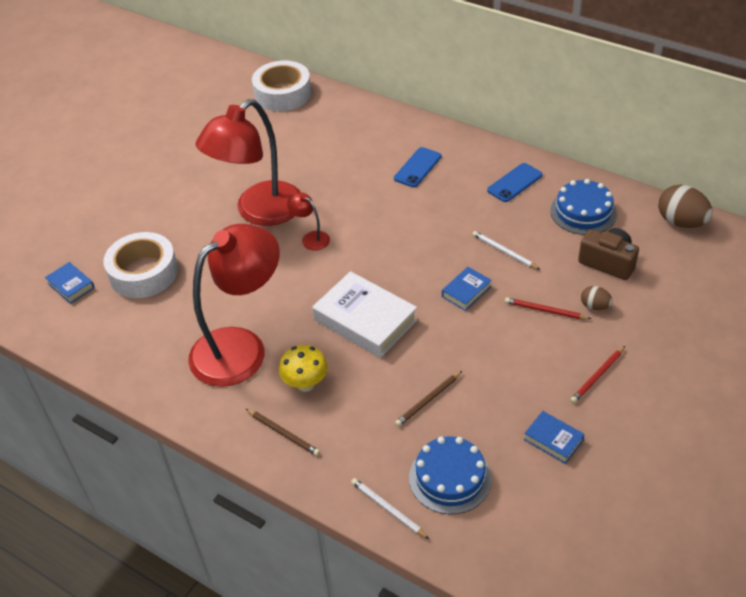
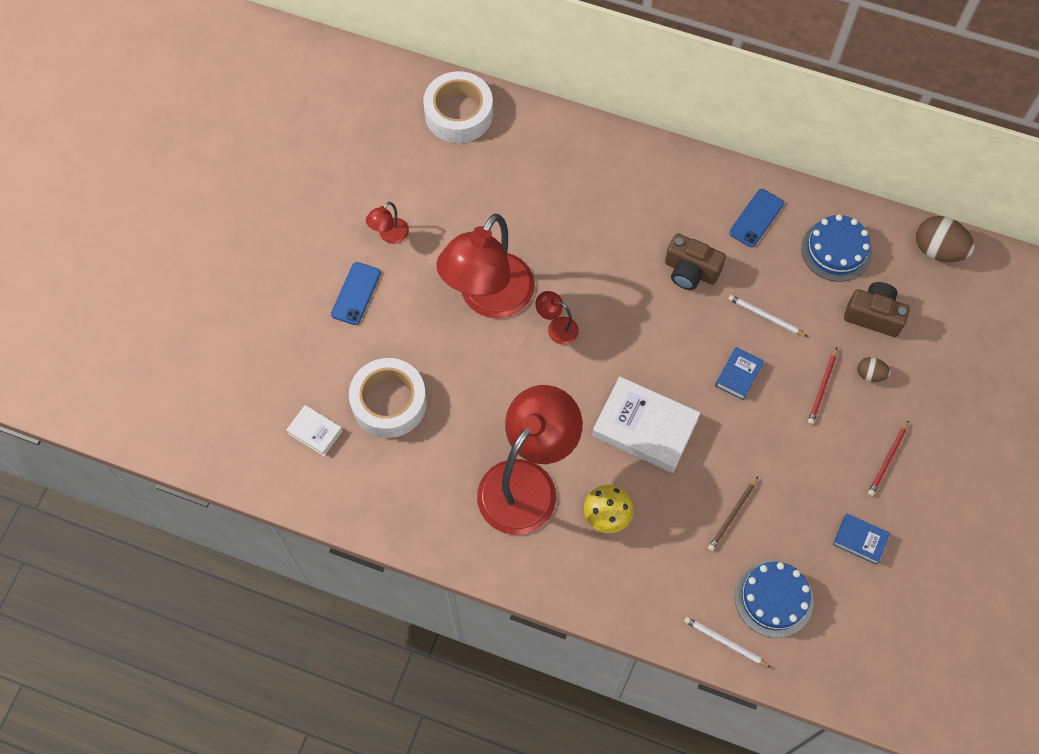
camera: 15 degrees left, 20 degrees up
(71, 285) = (315, 432): blue book -> white book
(194, 162) = (389, 235): none -> red lamp
(283, 433) = (602, 577): brown pencil -> none
(417, 167) = (646, 210): blue phone -> blue phone (356, 293)
(444, 212) = (690, 271): none -> brown camera
(545, 311) = (822, 387): red pencil -> red pencil turned 75 degrees counterclockwise

